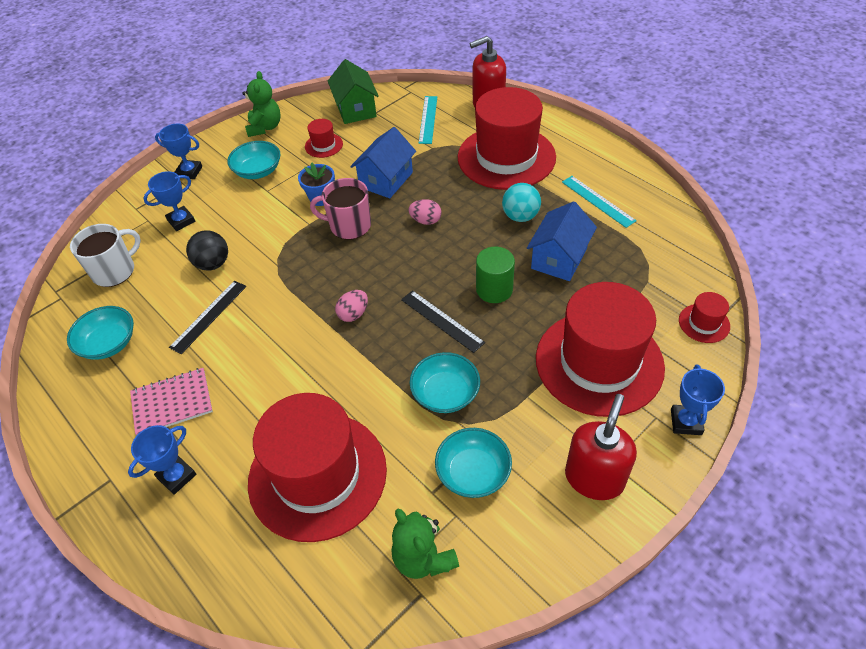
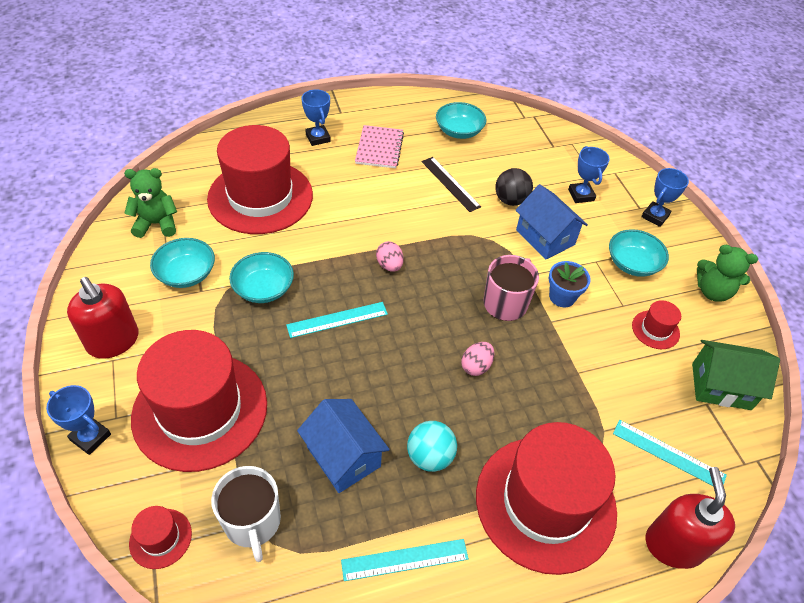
camera: 110 degrees right, 0 degrees up
(115, 271) = (537, 147): white mug -> white mug (252, 522)
(386, 180) = (563, 360): blue house -> blue house (545, 237)
(442, 320) = (337, 319): black ruler -> turquoise ruler
(494, 289) = (344, 376): green cylinder -> none

